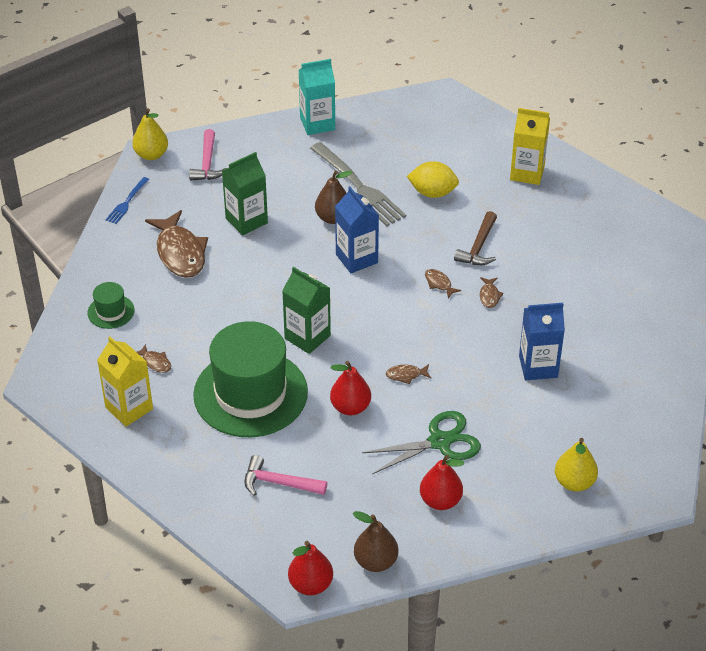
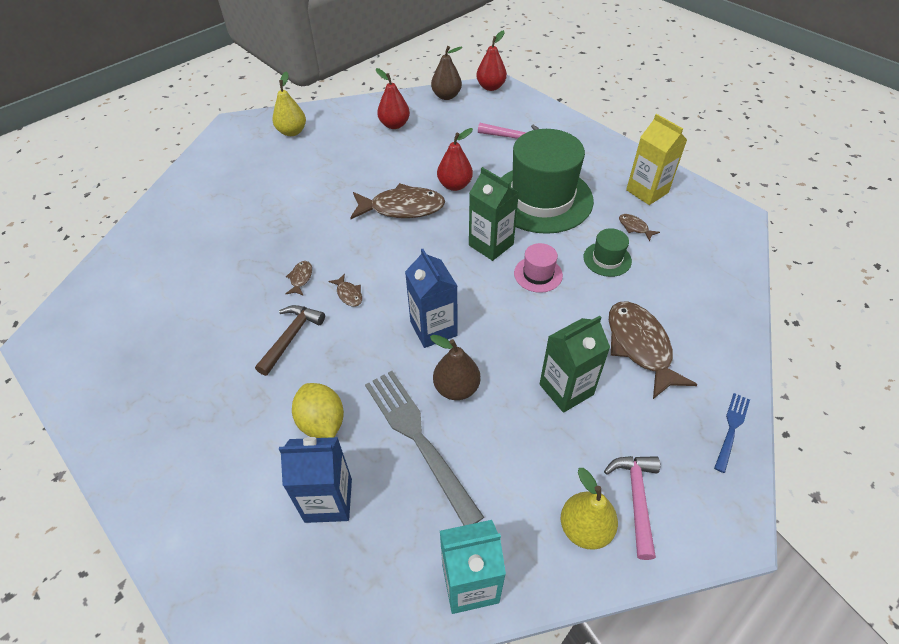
camera: 175 degrees left, 5 degrees up
(111, 311) = (696, 278): green hat -> green hat (607, 259)
(151, 154) = (727, 524): yellow pear -> yellow pear (585, 528)
(261, 309) = (538, 274): none -> pink hat
(406, 375) = (402, 208): brown fish -> brown fish, size x2.29
(432, 193) = (322, 423): yellow lemon -> yellow lemon turned 45 degrees clockwise
(439, 442) = (385, 159): green scissors -> none
(527, 173) = (183, 451): yellow carton -> none
(538, 366) = (282, 210): blue carton -> blue carton (328, 500)

